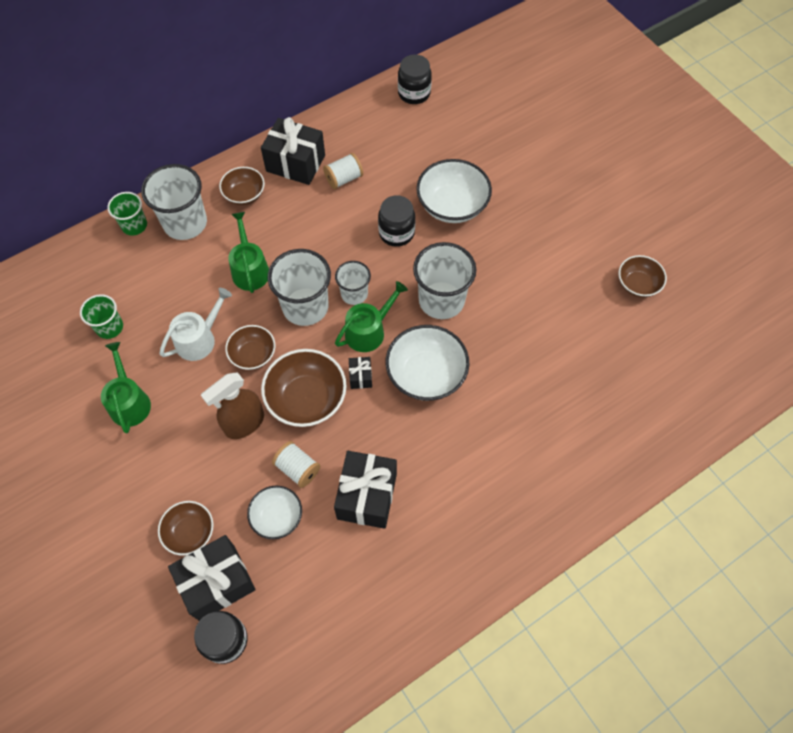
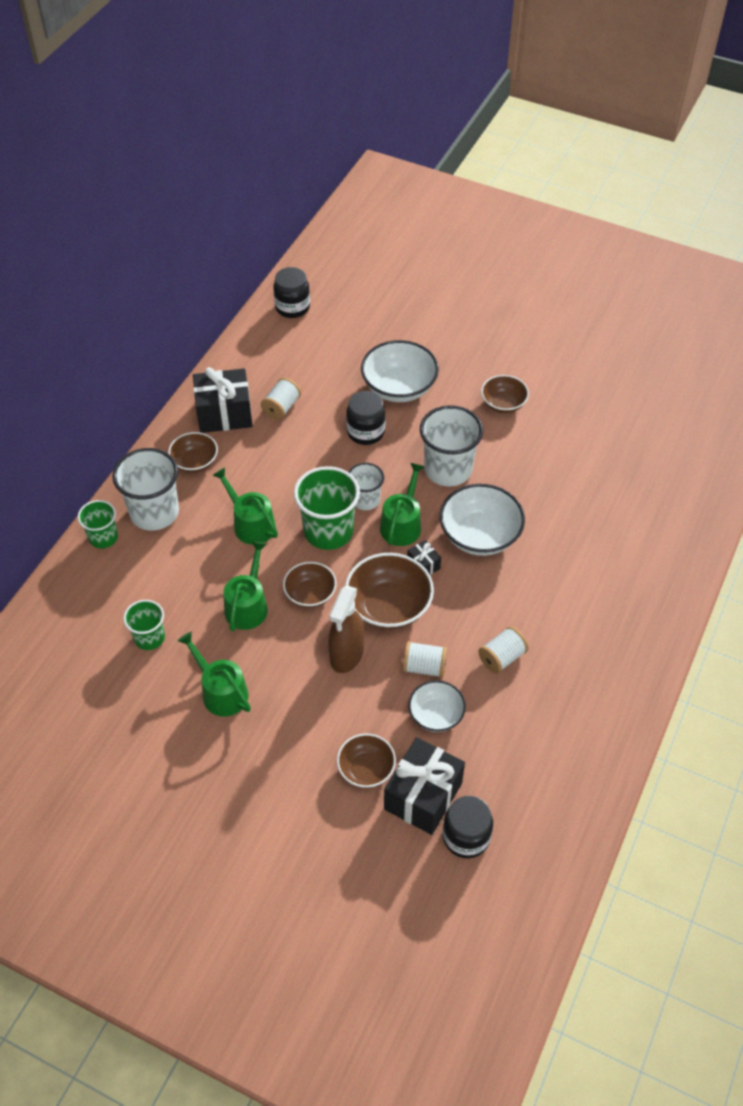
camera: 30 degrees left, 10 degrees down
(199, 339) = (248, 605): white watering can -> green watering can
(305, 307) = (328, 531): white cup -> green cup
(367, 496) = (502, 657): black gift -> white spool
(637, 284) = (603, 382): brown bowl -> brown bowl (503, 404)

